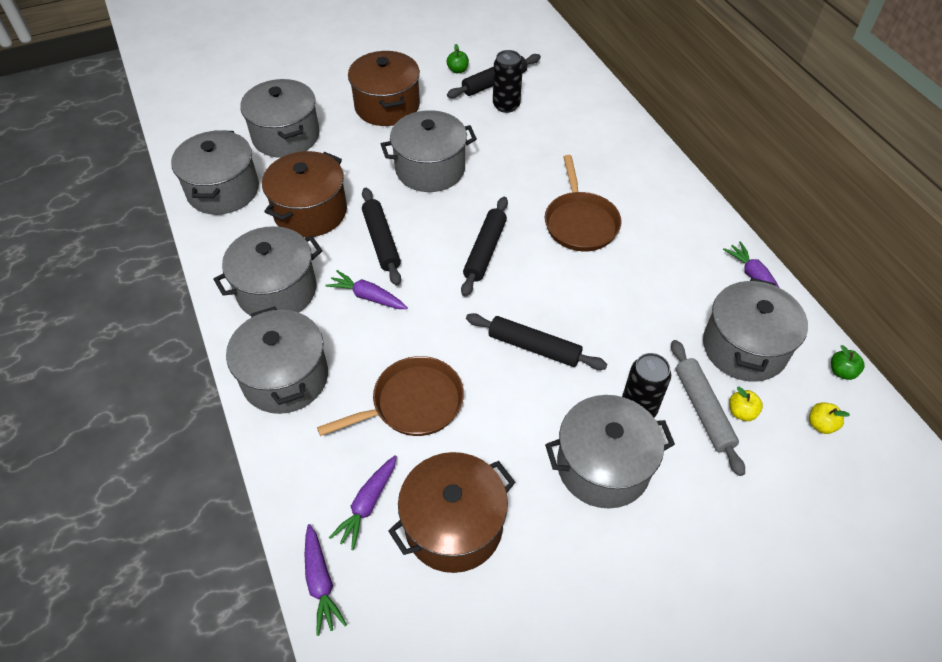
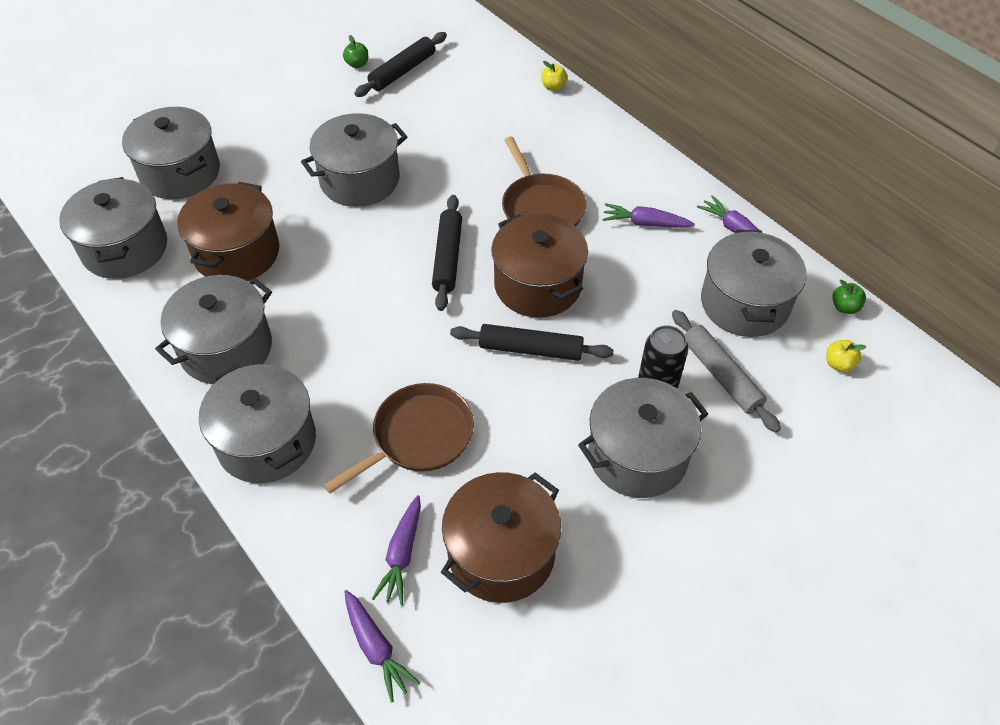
camera: 15 degrees left, 0 degrees up
(367, 296) = (332, 333): purple carrot -> purple carrot (644, 223)
(381, 241) = (329, 270): black rolling pin -> none
(387, 106) = (289, 118): brown pot -> brown pot (538, 285)
(506, 105) = (423, 95): black can -> none
(741, 412) = (759, 369): yellow apple -> yellow apple (553, 87)

